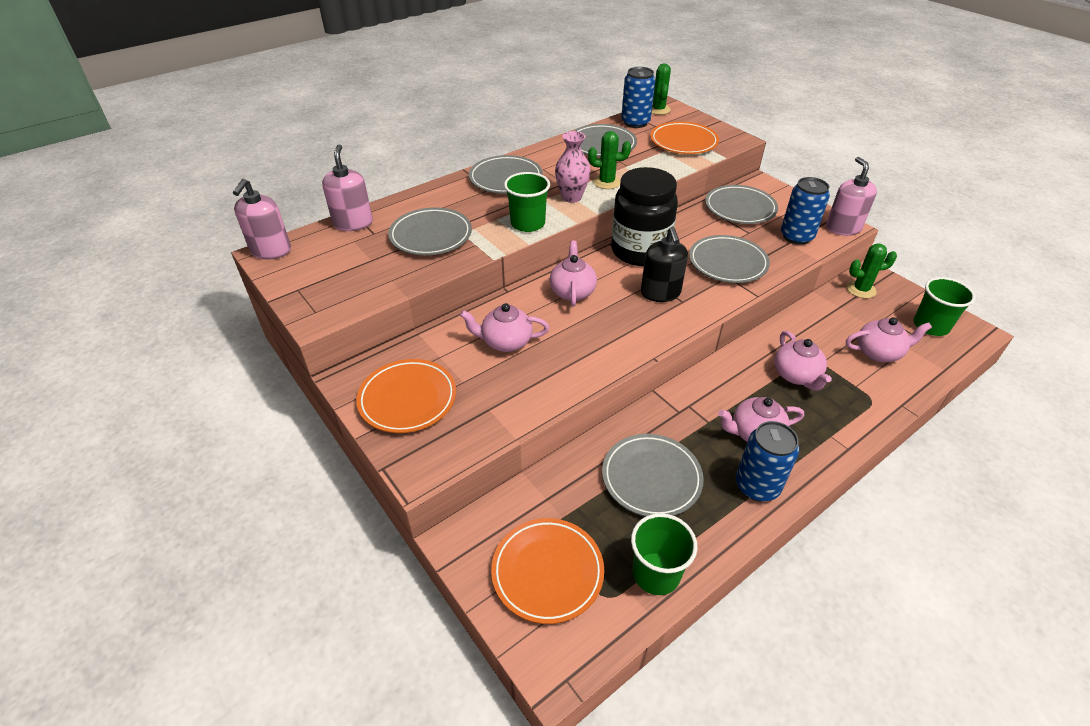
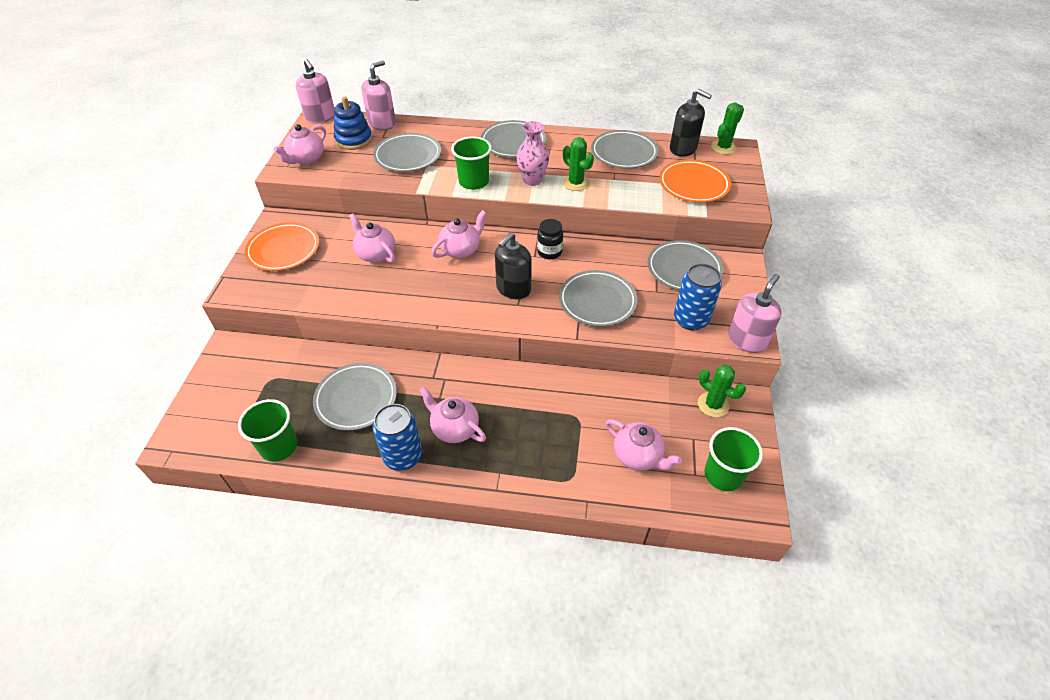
camera: 45 degrees right, 5 degrees up
(271, 251) = (320, 117): pink soap dispenser -> pink soap dispenser turned 90 degrees counterclockwise
(348, 251) = (354, 140): none -> blue stacking toy
(547, 572) = (238, 397): orange plate -> none
(635, 122) = (683, 149): blue can -> black soap dispenser
(639, 251) = (549, 252): black jar -> black jar, size x0.45
(796, 376) = (546, 419): pink teapot -> pink teapot (306, 159)

